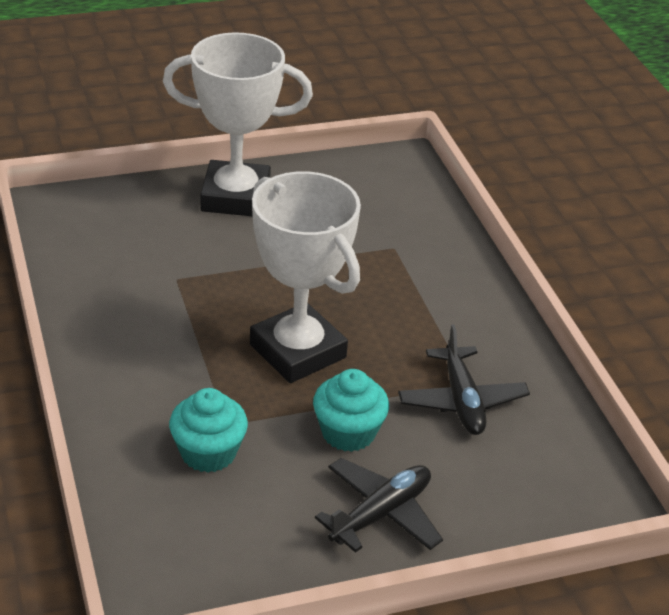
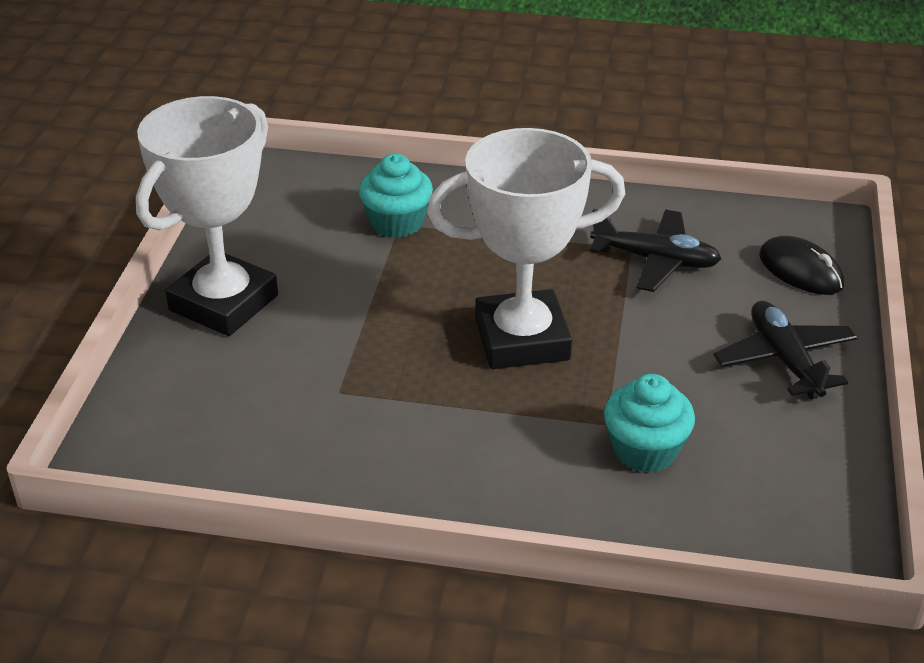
camera: 60 degrees left, 0 degrees up
(348, 432) = (663, 344): turquoise cupcake -> turquoise cupcake (397, 222)
(522, 499) = (800, 271): none -> black mouse

